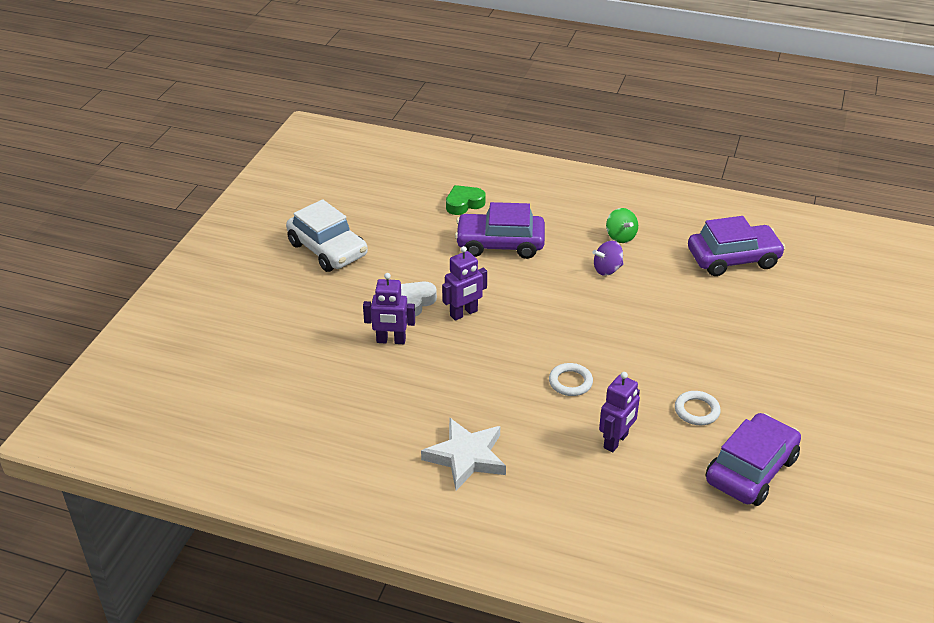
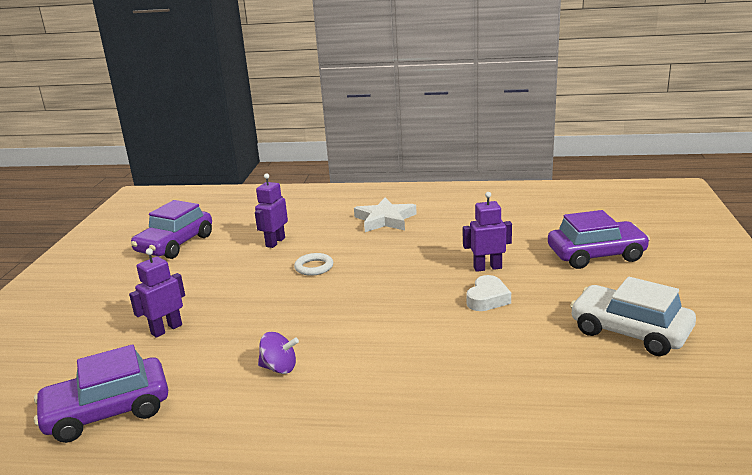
camera: 170 degrees right, 15 degrees down
(464, 204) = (503, 428): green heart -> none
(464, 313) = (431, 298): purple robot -> purple robot (166, 329)
(500, 244) = (423, 376): purple car -> purple car (596, 255)
(607, 269) = (279, 368): purple spinning top -> purple spinning top turned 45 degrees clockwise
(620, 237) = (259, 416): green spinning top -> none
(696, 411) = (206, 267): white ring -> none

